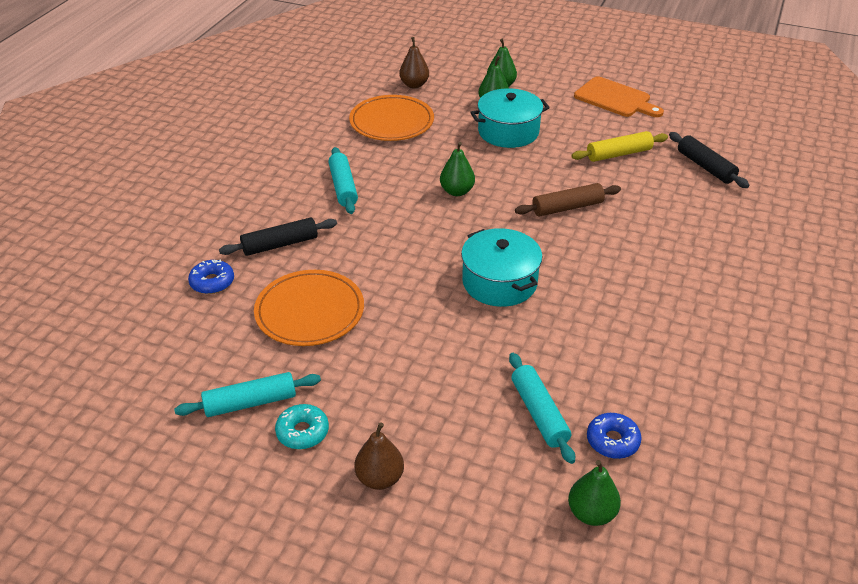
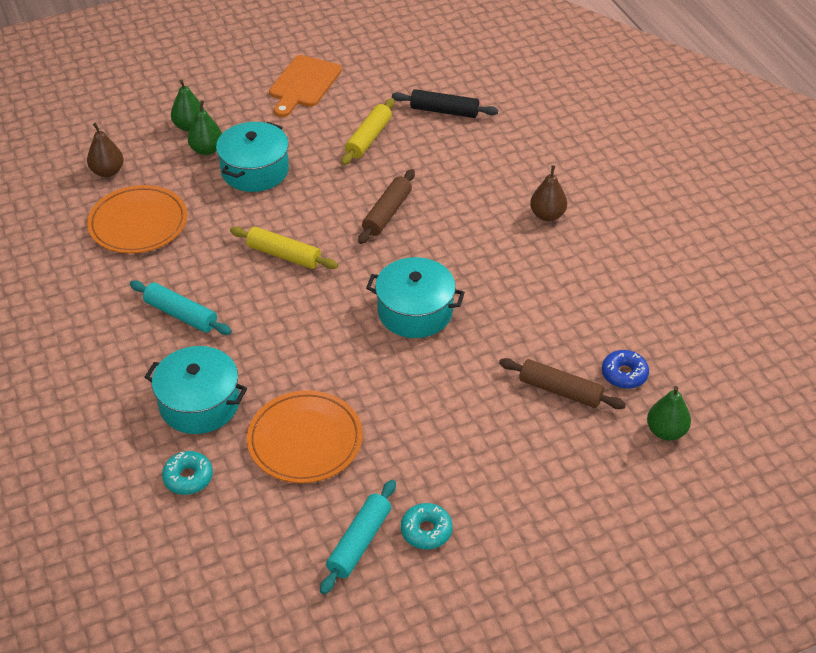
camera: 45 degrees left, 5 degrees up
(212, 282) = (188, 477): blue donut -> turquoise donut
(280, 244) = (199, 404): black rolling pin -> turquoise pot
(380, 478) = (519, 517): brown pear -> brown pear (547, 215)
(457, 191) = (284, 255): green pear -> yellow rolling pin
(539, 413) = (560, 391): turquoise rolling pin -> brown rolling pin
(615, 98) = (303, 84): orange cutting board -> orange cutting board turned 120 degrees clockwise

